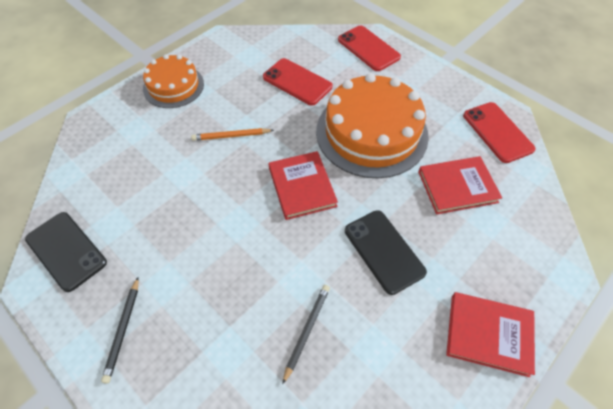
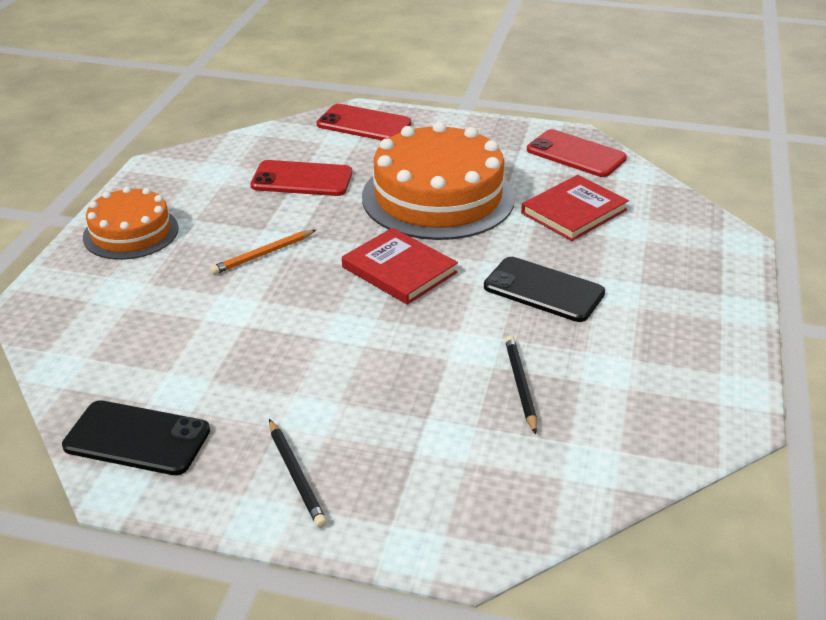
camera: 30 degrees left, 20 degrees down
(488, 334) = (705, 313): red book -> none

